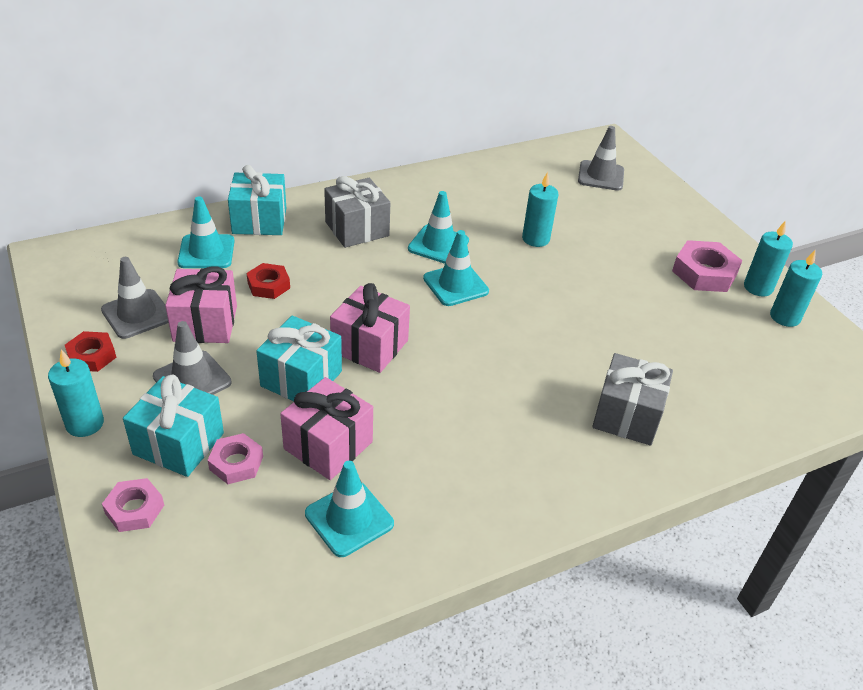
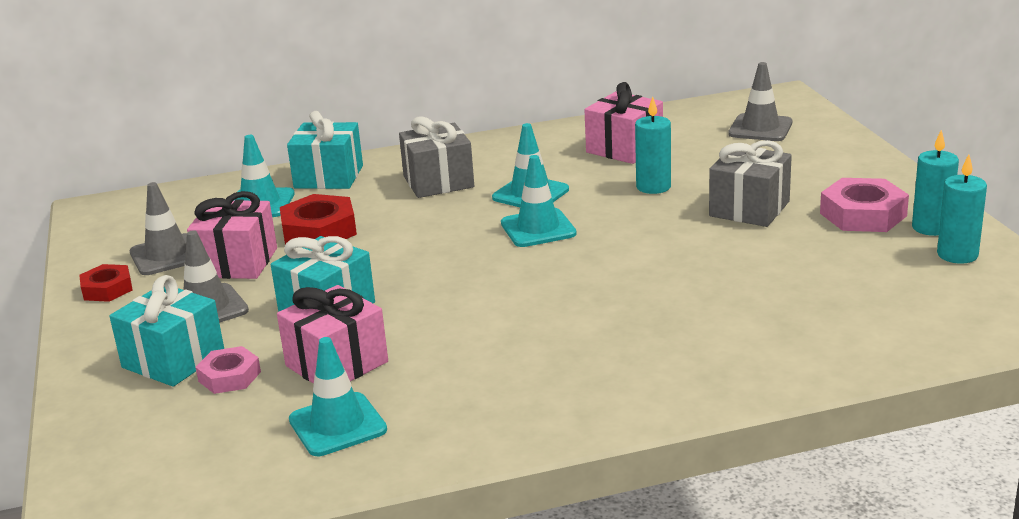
camera: 15 degrees right, 15 degrees down
(85, 424) = (81, 343): turquoise candle -> none
(134, 509) = (108, 411): pink nut -> none
(268, 285) = (319, 231): red nut -> red nut, size x1.60
(370, 346) = (416, 281): pink gift -> pink gift (624, 148)
(627, 416) = (707, 343): grey gift -> grey gift (749, 209)

